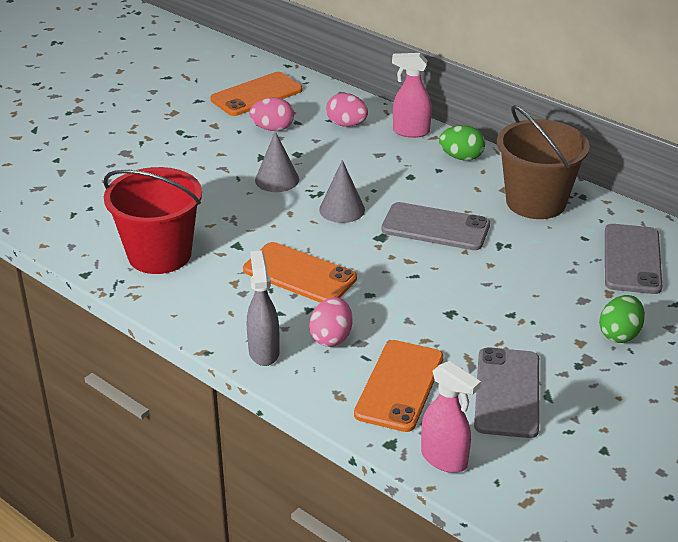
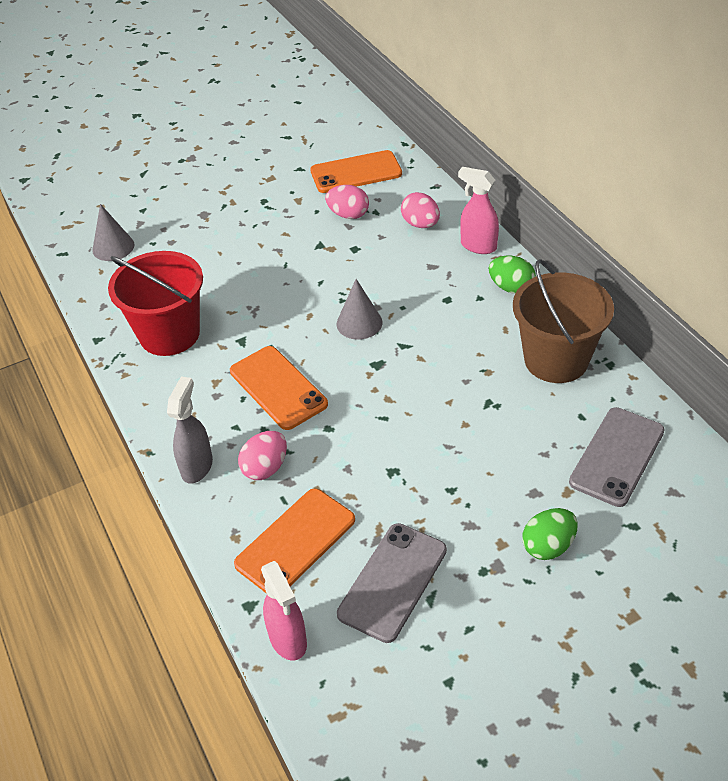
camera: 25 degrees right, 10 degrees up
(277, 179) = (319, 274): grey cone -> grey cone (113, 247)
(435, 227) = (436, 366): grey phone -> none

